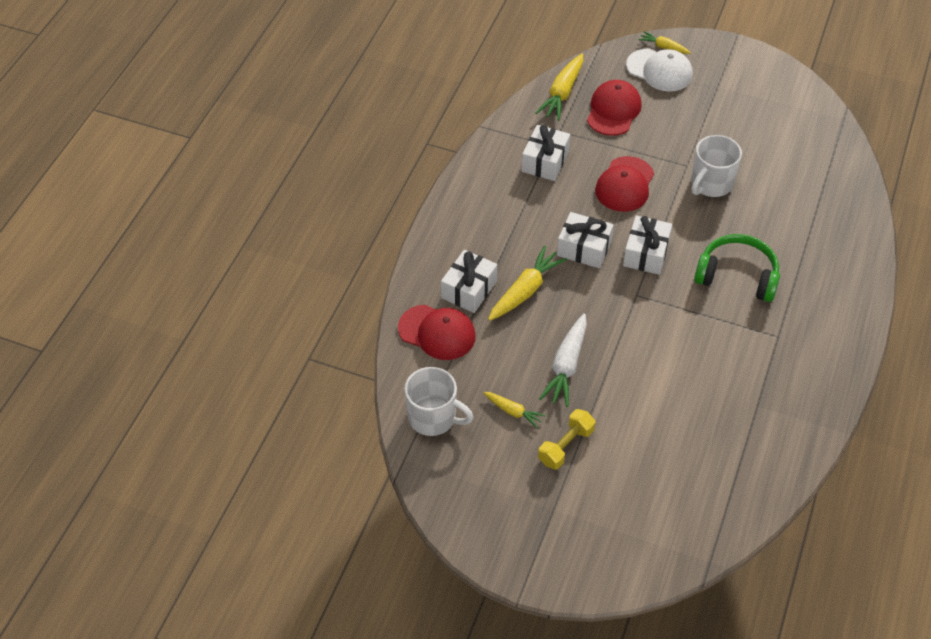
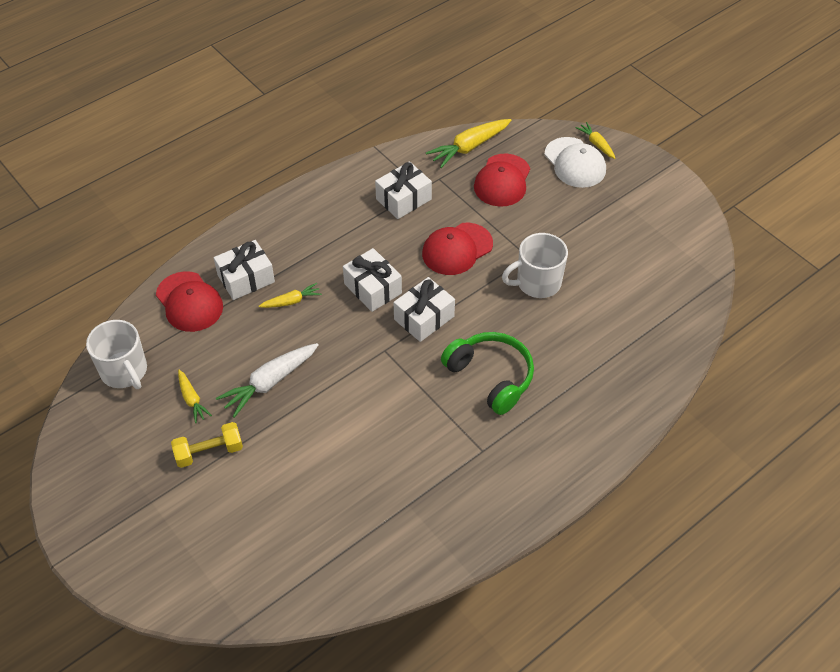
camera: 30 degrees right, 0 degrees up
(525, 291) = (291, 301): yellow carrot -> yellow carrot, size x0.58
(613, 110) = (502, 180): red cap -> red cap turned 150 degrees clockwise

